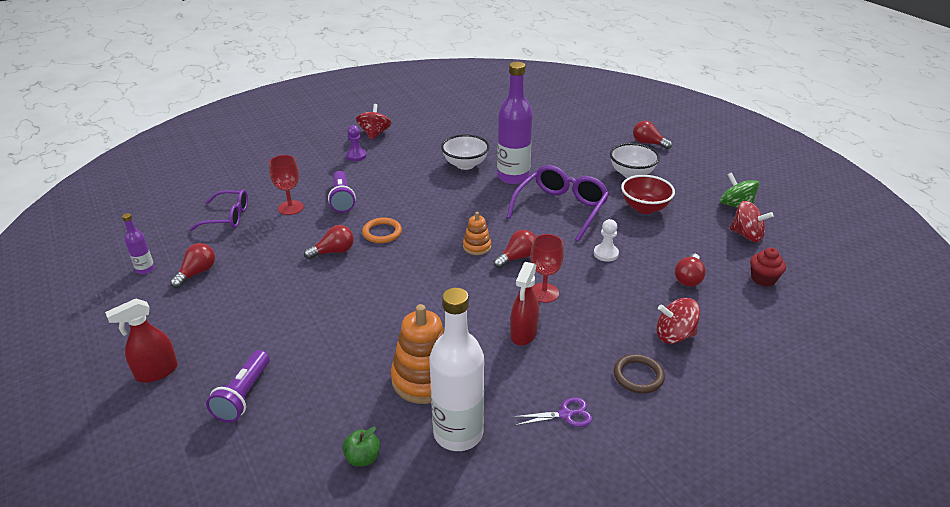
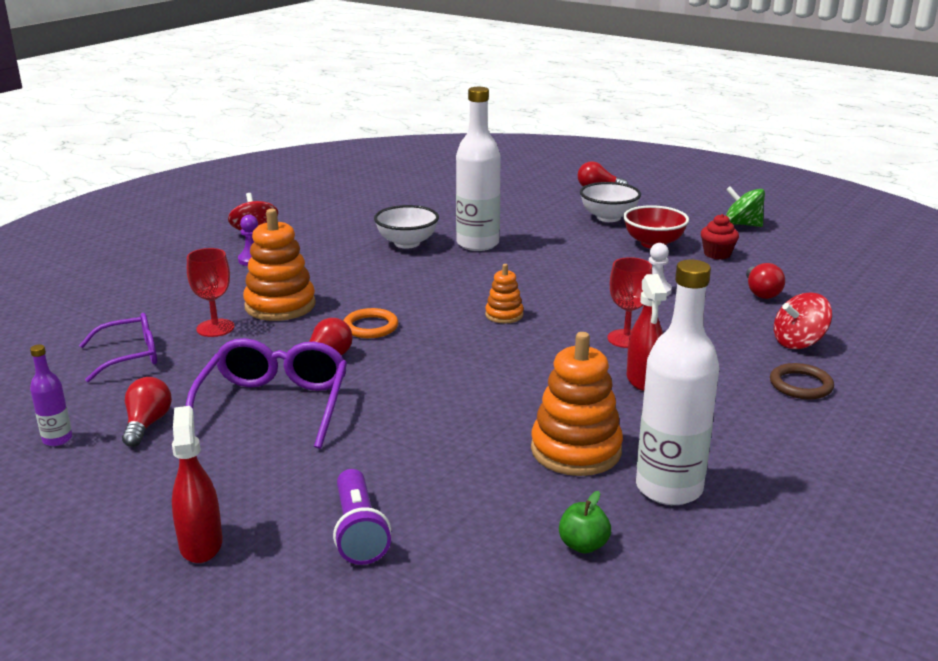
camera: 25 degrees left, 10 degrees down
(156, 372) = (201, 544): red spray bottle -> red spray bottle turned 135 degrees clockwise
(342, 199) = (280, 305): purple flashlight -> orange stacking toy
(513, 177) = (477, 244): purple bottle -> white bottle
(517, 257) = (562, 315): red light bulb -> none
(561, 208) = (564, 261): purple glasses -> purple glasses (274, 405)
(565, 414) = (765, 438): purple scissors -> none
(747, 235) = (778, 246): red spinning top -> none
(763, 279) = (831, 277): red cupcake -> red cupcake (717, 254)

